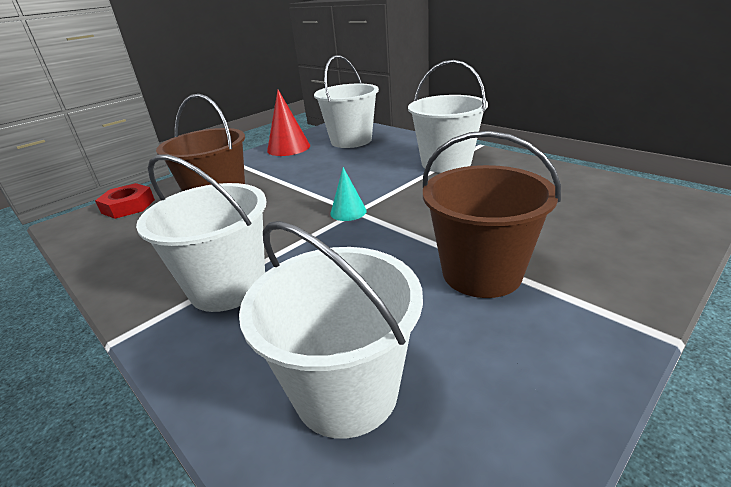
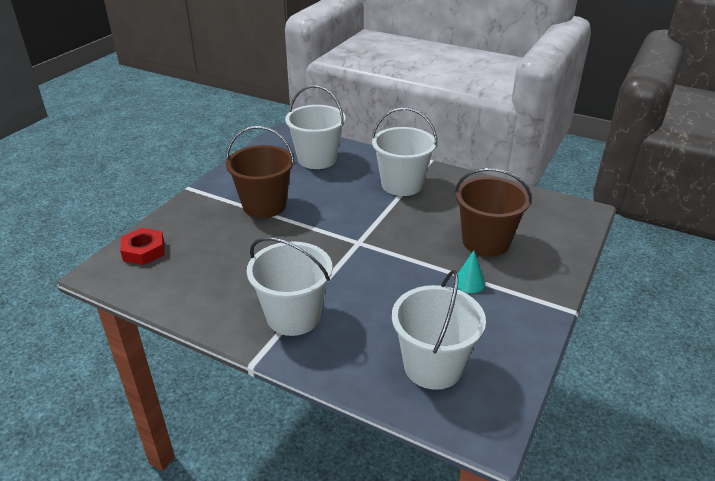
camera: 160 degrees right, 5 degrees up
(128, 206) = (563, 230): red nut -> red nut (144, 251)
(288, 148) = (509, 340): red cone -> none
(348, 212) = (364, 241): turquoise cone -> turquoise cone (469, 282)

